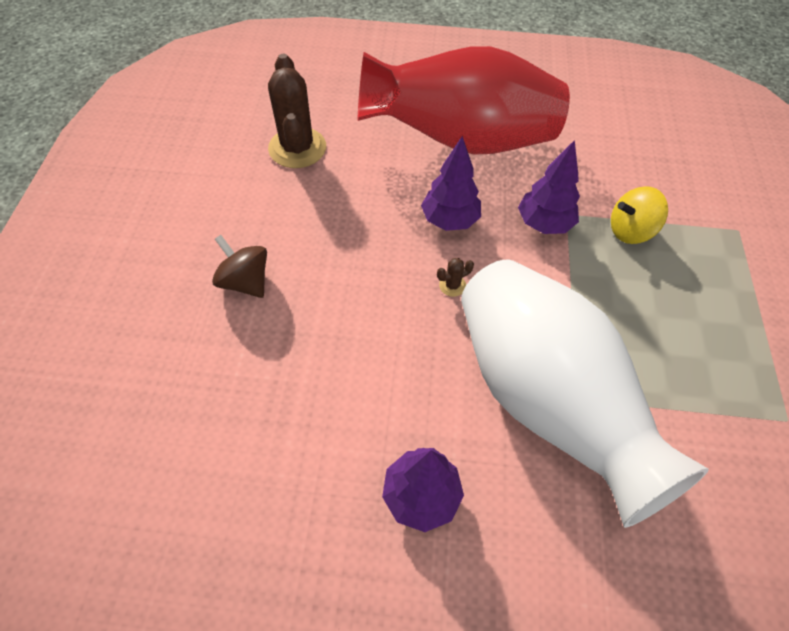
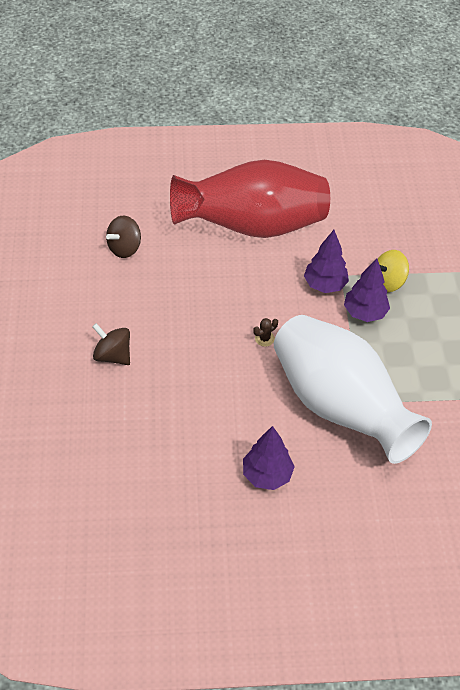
camera: 10 degrees left, 5 degrees down
(297, 148) = (124, 248): brown cactus -> brown spinning top
(449, 220) = (254, 291): purple tree -> purple tree (364, 313)

